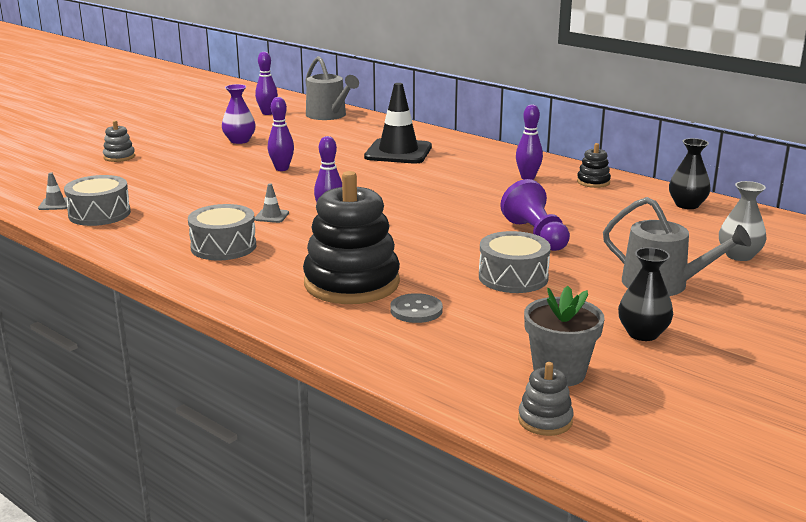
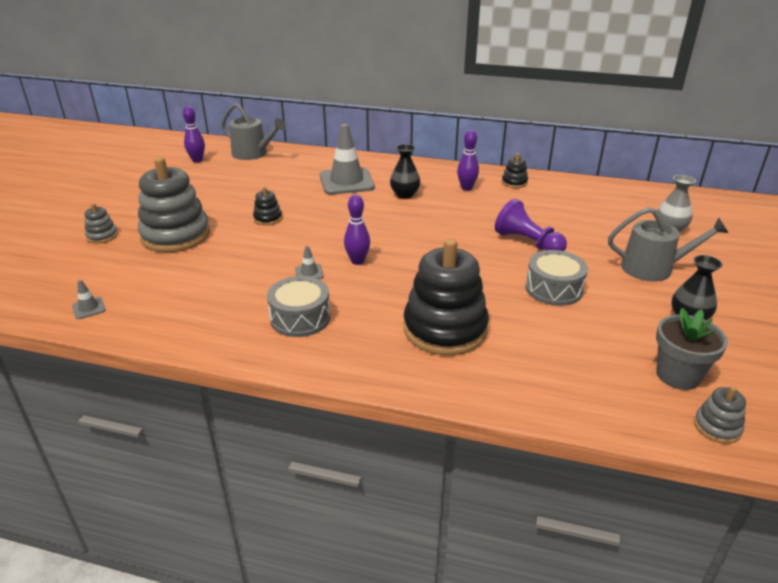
camera: 25 degrees left, 10 degrees up
(99, 214) = (146, 309): grey drum -> none
(182, 167) = (176, 235): none -> grey stacking toy
(239, 140) = (200, 195): purple vase -> none
(282, 169) = (268, 218): purple bowling pin -> black stacking toy
(398, 152) = (346, 182): black traffic cone -> grey traffic cone
(416, 310) = (520, 343): grey button -> none
(687, 205) = (594, 191): black vase -> black vase (405, 194)

